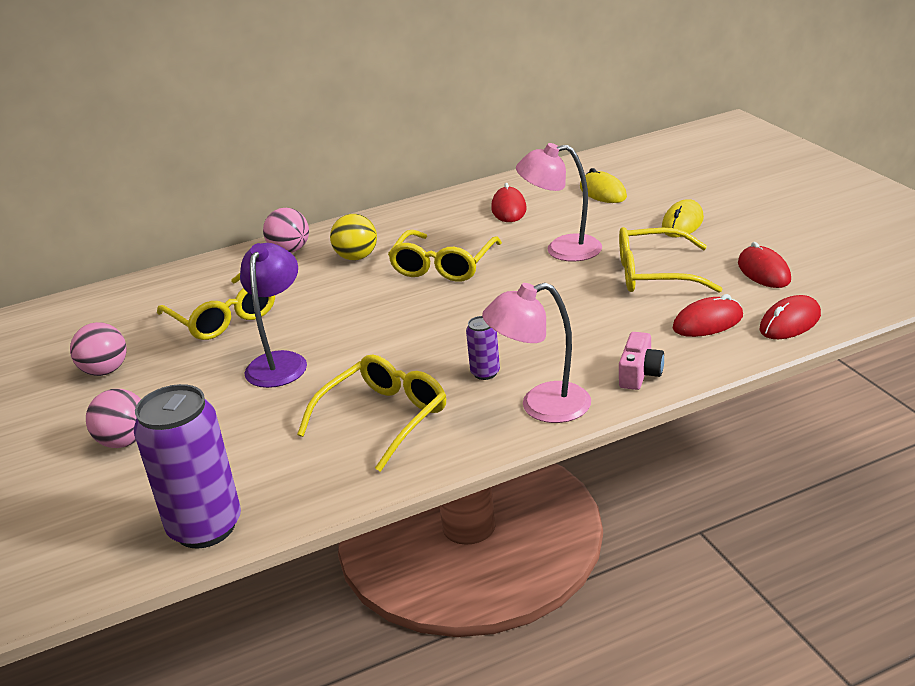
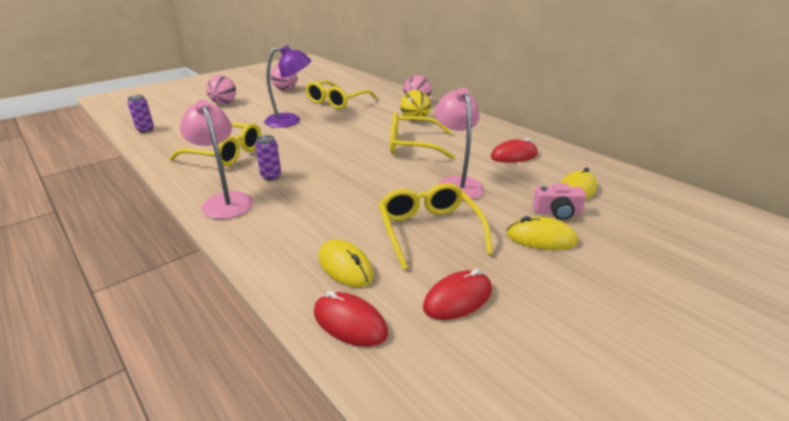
camera: 70 degrees right, 0 degrees up
(205, 527) = (145, 130): purple can -> purple can, size x0.46
(639, 373) = (261, 237): pink camera -> pink camera (557, 212)
(708, 322) = (345, 266): red mouse -> yellow mouse

